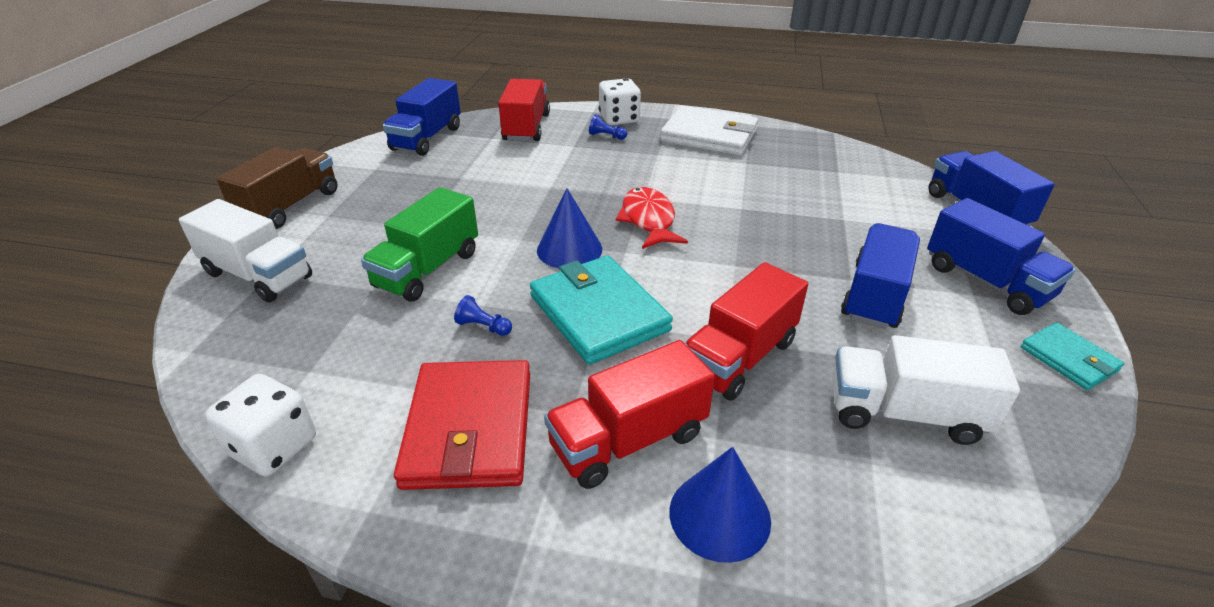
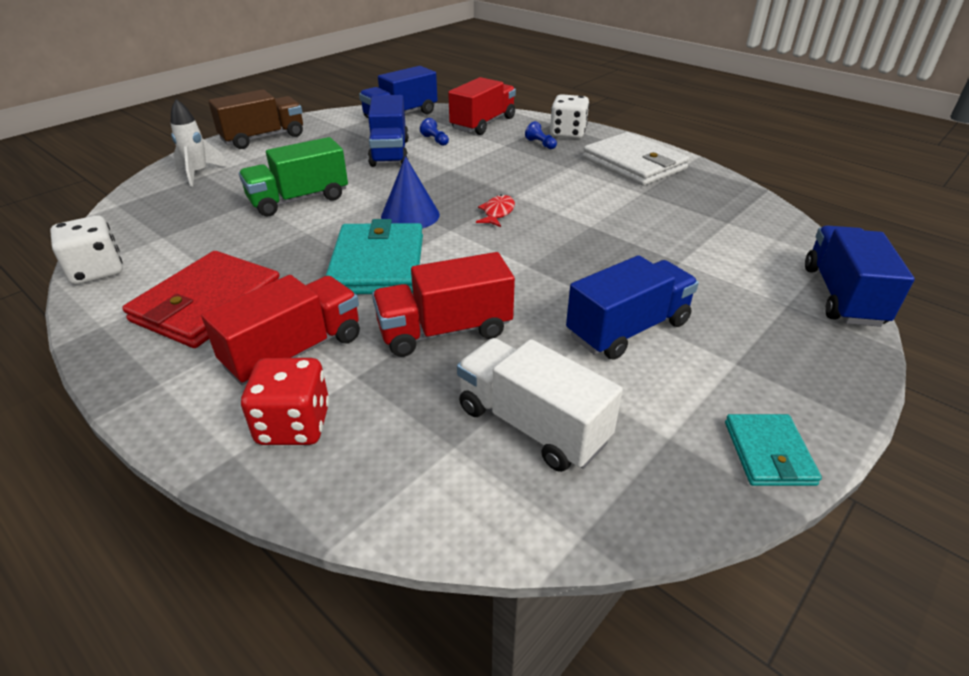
camera: 30 degrees right, 0 degrees up
(258, 275) = (199, 173): white truck -> white rocket
(483, 327) = (290, 246): blue pawn -> blue pawn (435, 140)
(628, 440) = (294, 352): red truck -> red truck turned 135 degrees clockwise
(648, 220) = (497, 213): red fish -> red fish, size x0.61
(719, 515) = (294, 425): blue cone -> red dice
(986, 281) = (765, 357): blue truck -> blue truck (390, 152)

